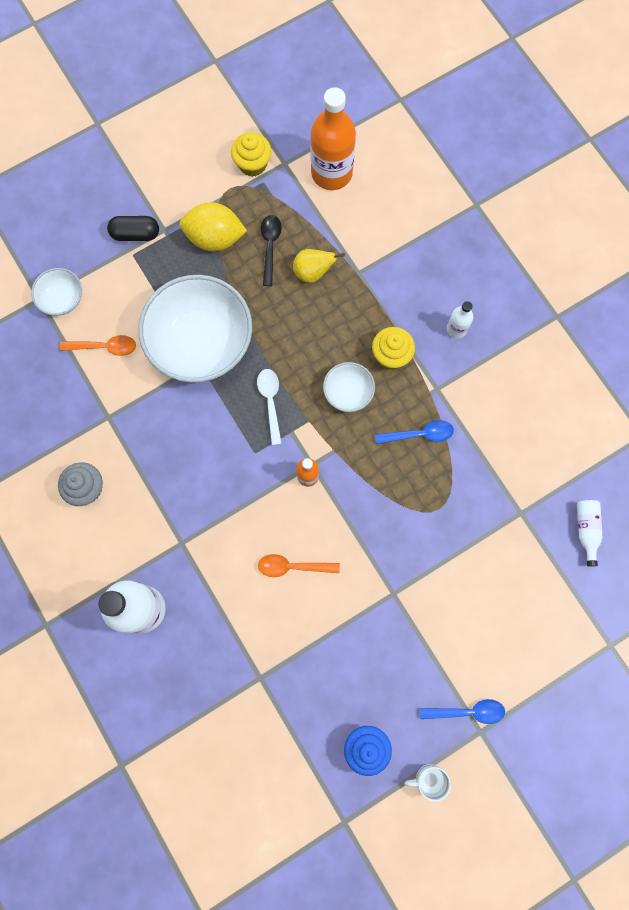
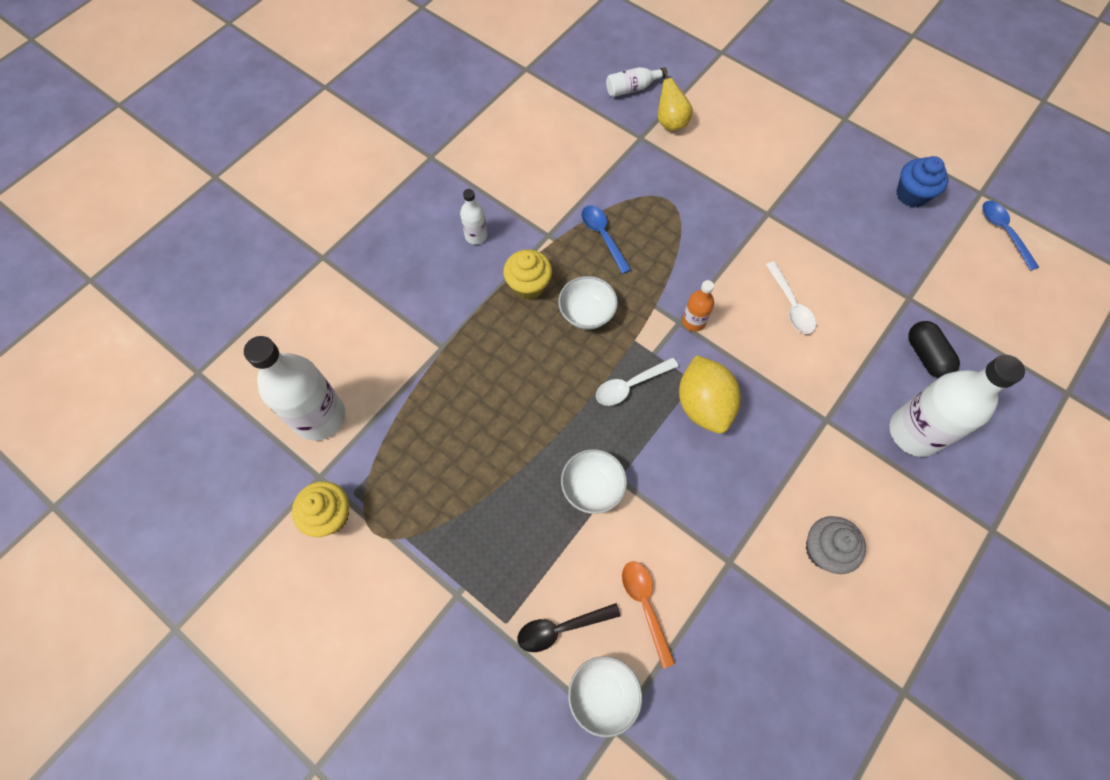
camera: 110 degrees left, 10 degrees down
(135, 234) = (475, 631): black capsule -> black capsule (926, 355)
(201, 343) = (592, 487): white bowl -> white bowl, size x0.46
(215, 238) = (448, 524): yellow lemon -> yellow lemon (703, 405)
(270, 247) = (440, 453): black spoon -> black spoon (561, 628)
(293, 566) = (791, 304): orange spoon -> white spoon
(313, 272) = (458, 394): yellow pear -> yellow pear (670, 122)
(331, 173) = (319, 416): orange bottle -> white bottle
(429, 779) = (906, 143): white mug -> none
(467, 711) = (834, 131): blue spoon -> blue spoon (1003, 232)

